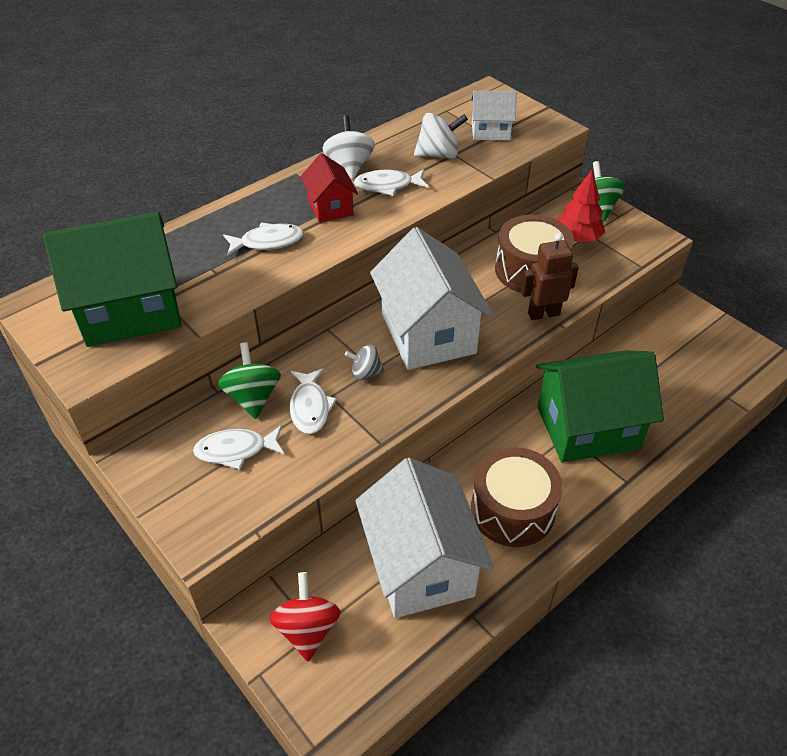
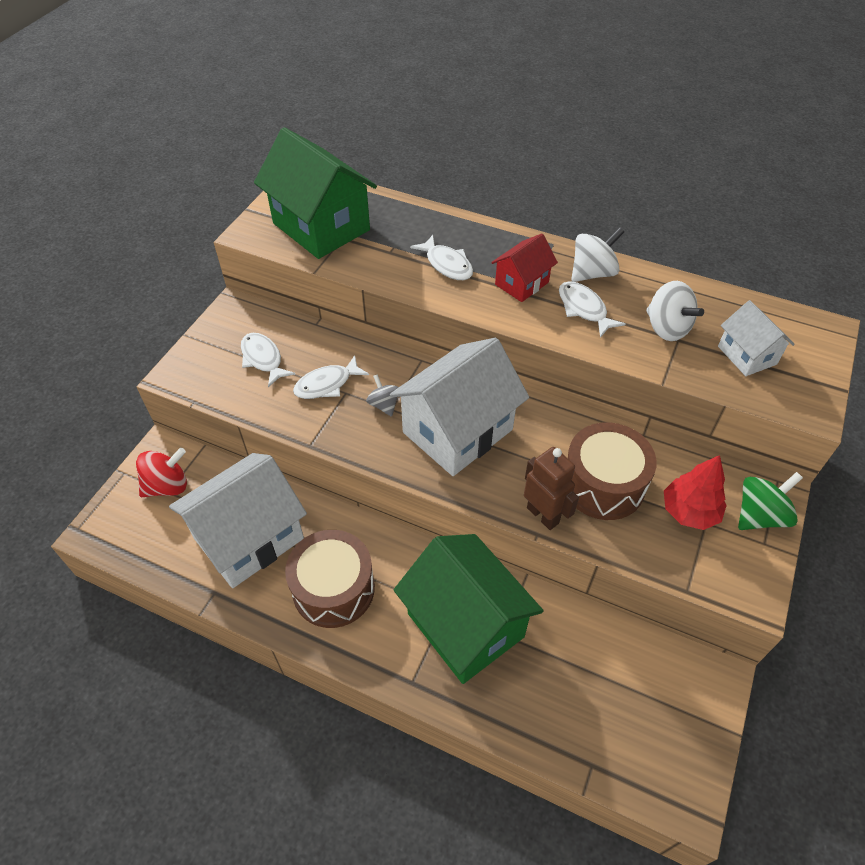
camera: 65 degrees right, 5 degrees up
(253, 397) = (320, 346): green spinning top -> none

